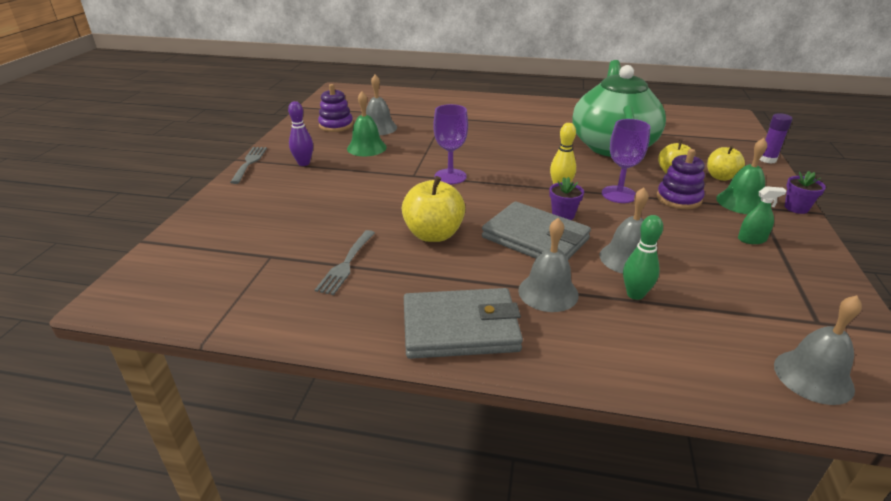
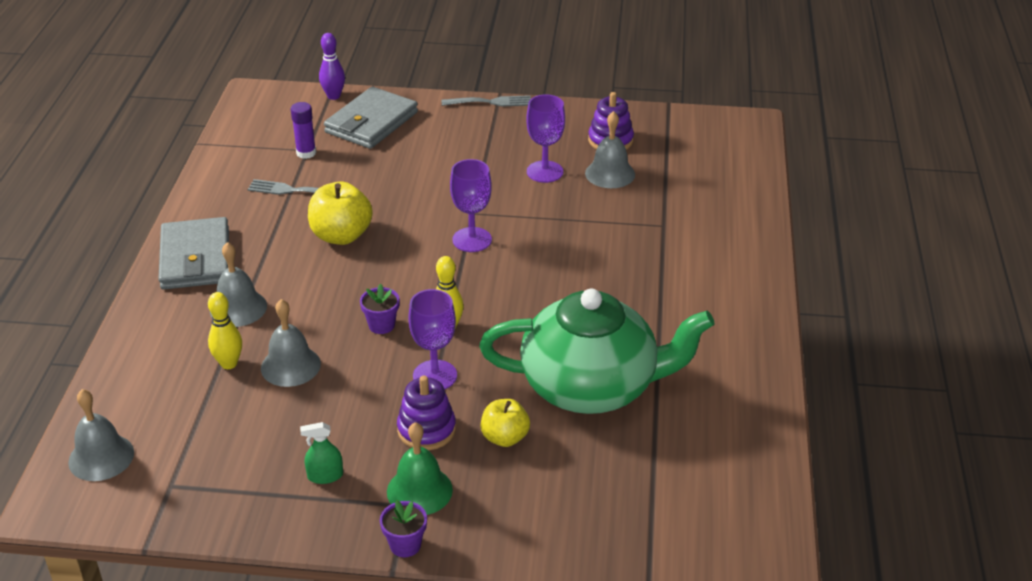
camera: 85 degrees right, 5 degrees up
(304, 163) = (495, 135): purple bowling pin -> purple bowling pin (333, 96)
(366, 147) = (544, 172): green bell -> purple goblet
(535, 238) = (332, 303): grey wallet -> grey wallet (371, 122)
(635, 294) = (229, 363): green bowling pin -> yellow bowling pin
(721, 177) = (496, 487): yellow apple -> none
(751, 239) = (325, 476): green spray bottle -> green spray bottle turned 90 degrees clockwise
(767, 159) = (567, 560): purple glue stick -> purple glue stick (306, 153)

